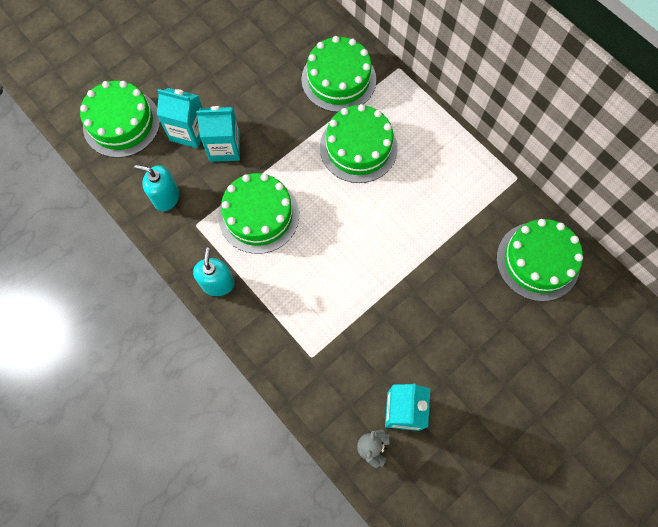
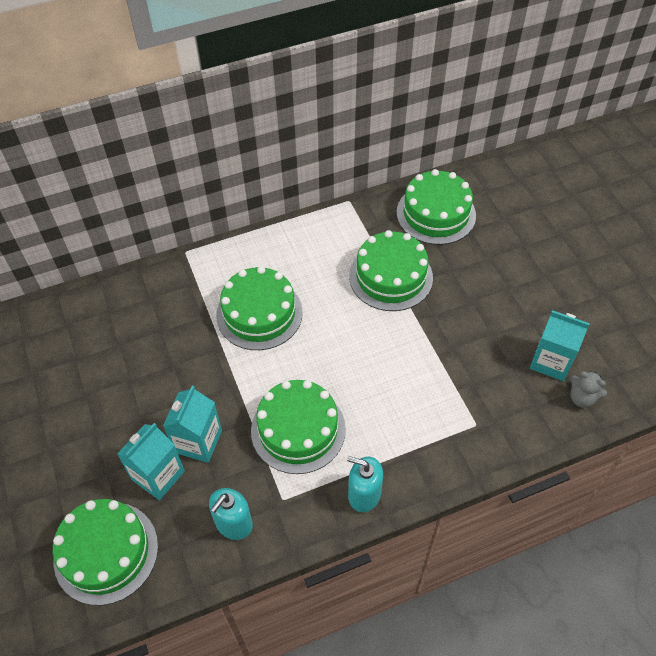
camera: 70 degrees left, 15 degrees down
(338, 79) = (170, 307): green cake -> green cake (391, 276)

